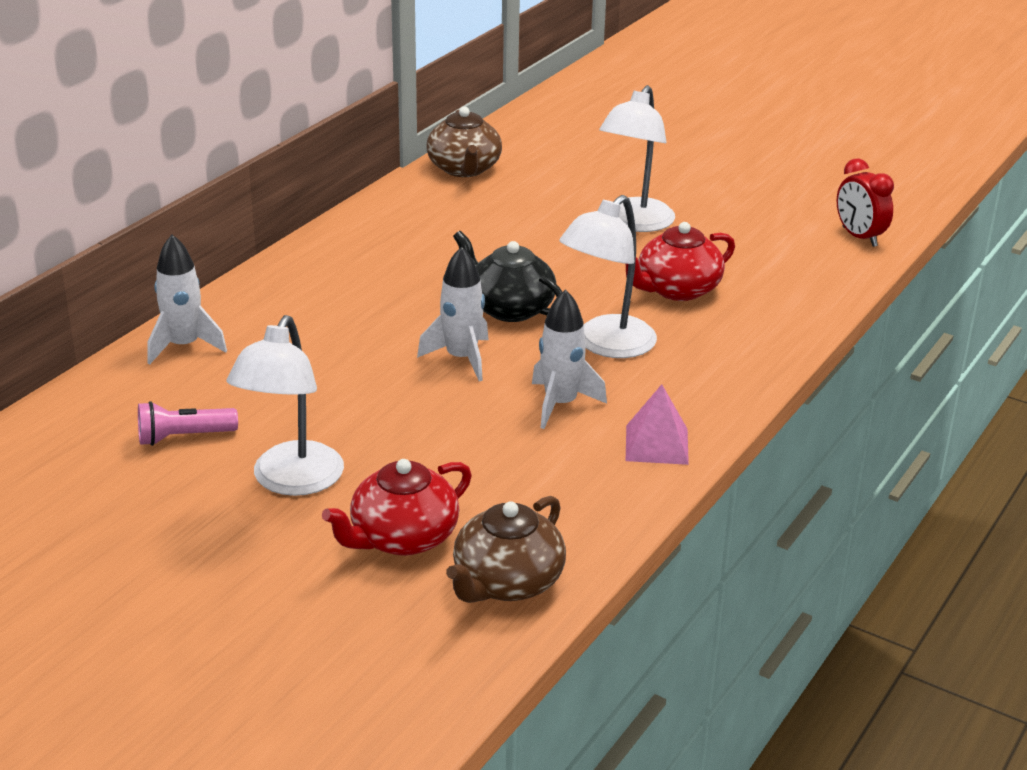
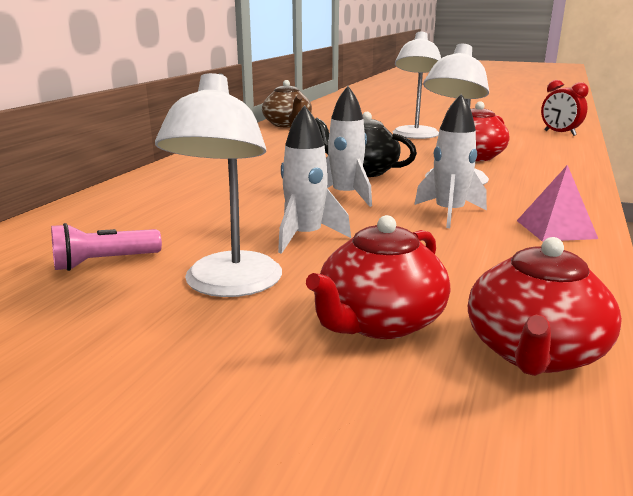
camera: 10 degrees left, 10 degrees down
(184, 346) = (100, 206): white rocket -> white rocket (305, 237)
(507, 582) = (534, 352): brown teapot -> red teapot

